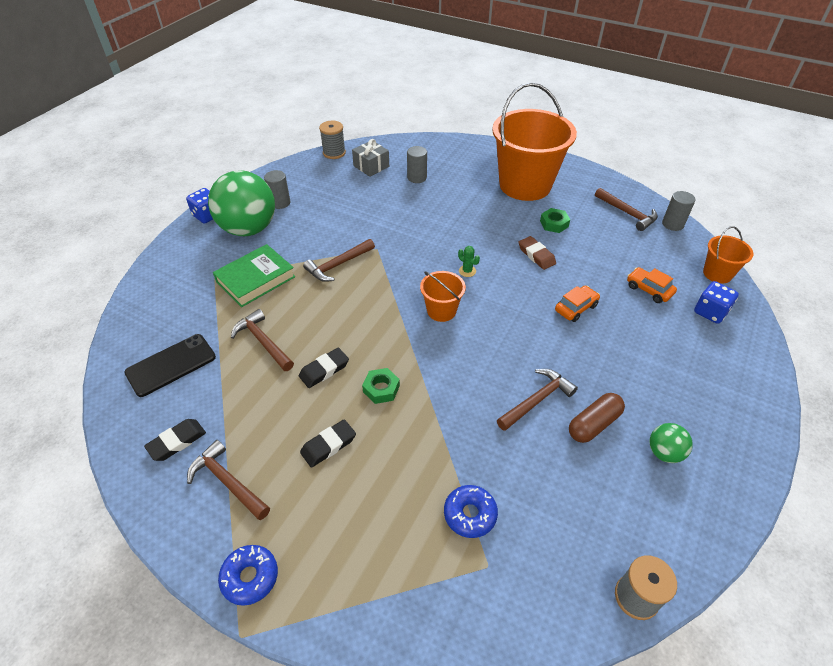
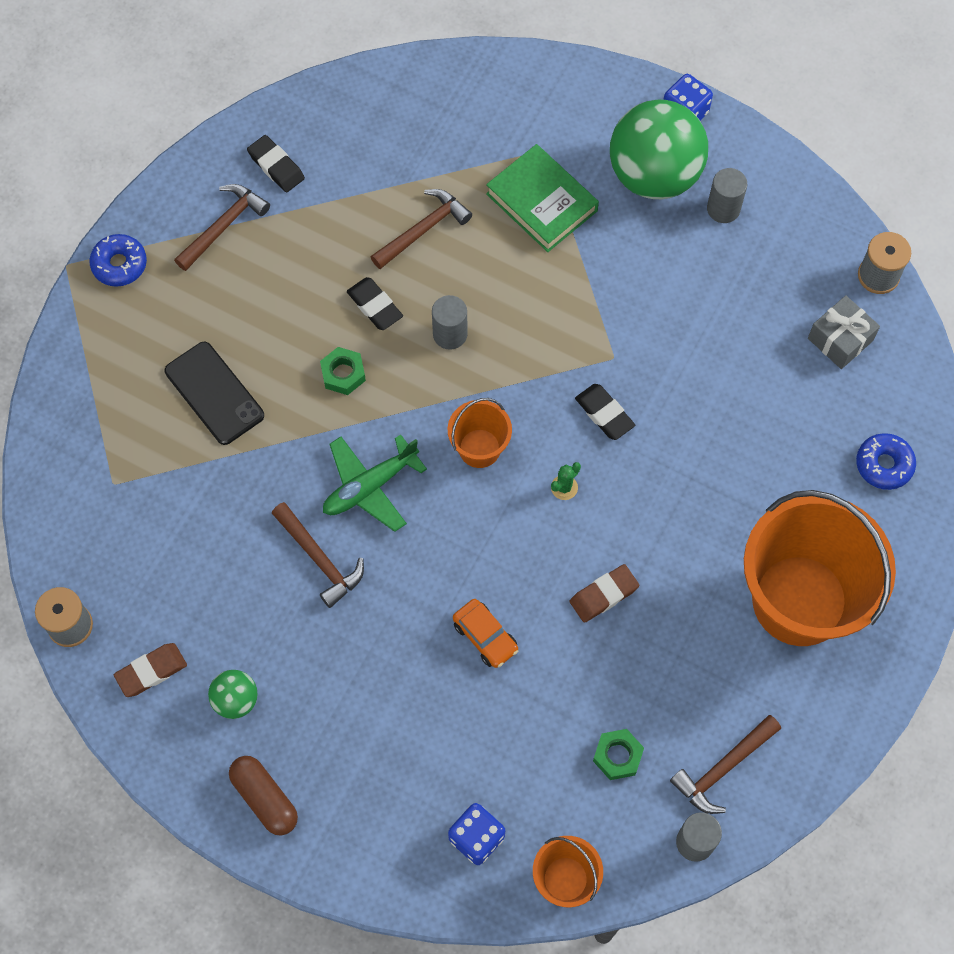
camera: 90 degrees right, 20 degrees up
(171, 365) = (387, 134): black phone -> black phone (214, 393)
(328, 445) = (264, 321): black eraser -> black eraser (604, 414)
(338, 265) = (574, 306): brown hammer -> none
(417, 178) = (809, 416): grey cylinder -> grey cylinder (450, 334)
(470, 514) = (170, 469): blue donut -> blue donut (884, 465)
(474, 370) = (370, 486): none -> green plane
(554, 224) = (687, 635): green nut -> green nut (617, 756)
(594, 424) = (280, 623): brown capsule -> brown capsule (265, 798)
(649, 290) = (525, 756): orange car -> none
(659, 519) = (151, 671): none -> brown eraser

